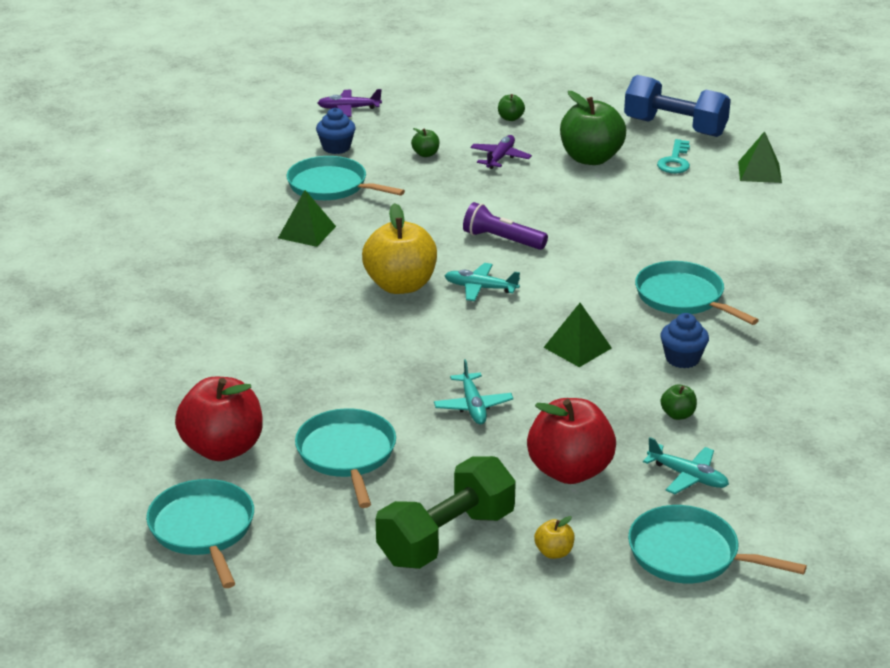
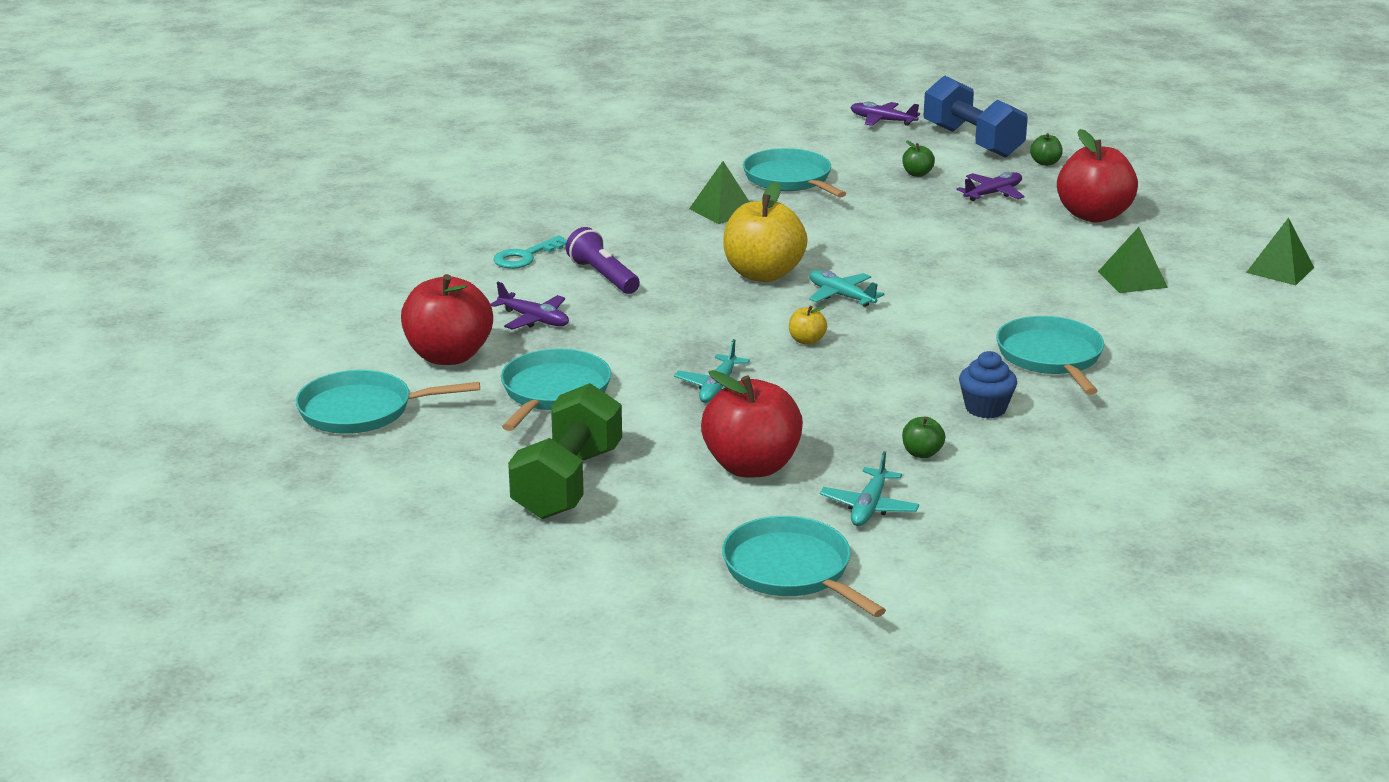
camera: 30 degrees right, 5 degrees down
(203, 529) = (362, 410): turquoise pan -> turquoise pan turned 105 degrees counterclockwise
(258, 388) = (534, 319): none -> purple plane
(336, 147) = (832, 149): blue cupcake -> none
(446, 538) = (568, 482): green dumbbell -> green dumbbell turned 60 degrees counterclockwise
(502, 240) = (912, 262): purple flashlight -> purple flashlight (603, 276)
(554, 552) = (656, 526): yellow apple -> yellow apple (806, 340)
(577, 347) = (883, 369): green pyramid -> green pyramid (1132, 279)
(591, 158) = (1093, 215): green apple -> red apple
(675, 127) = (1226, 209): blue dumbbell -> blue dumbbell (972, 141)
(675, 161) = (1189, 238): turquoise key -> turquoise key (525, 256)
(688, 476) = (869, 507): turquoise plane -> turquoise plane turned 45 degrees clockwise

